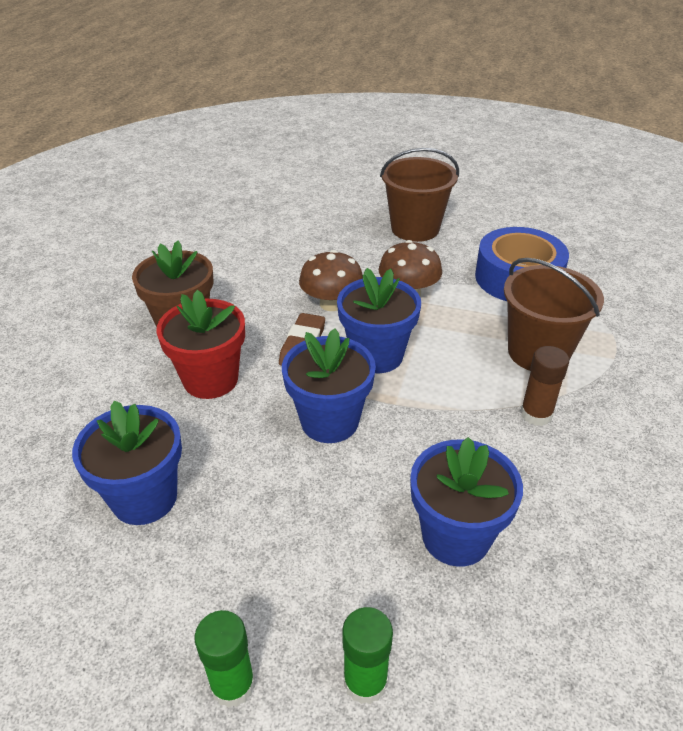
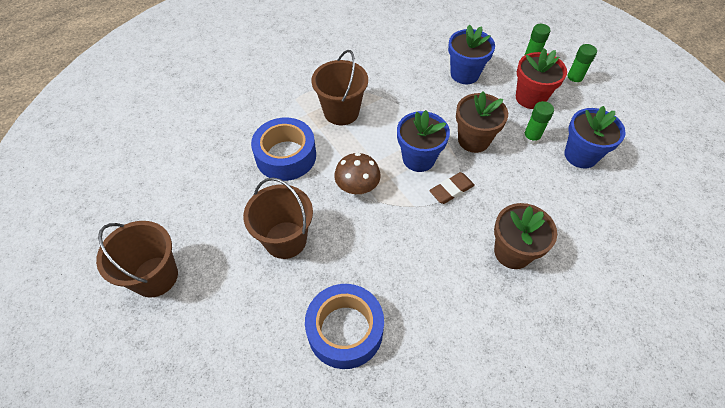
camera: 140 degrees left, 15 degrees up
(210, 379) = (517, 199): red flower pot -> red flower pot (530, 98)
(245, 479) = (531, 138): none -> green glue stick
(295, 211) = (345, 330): none -> blue tape
(329, 421) = (473, 140): blue flower pot -> brown flower pot
(331, 303) = (409, 209): brown mushroom -> none
(473, 171) = (155, 276): none -> brown bucket
(536, 414) = (382, 90): brown glue stick -> none

